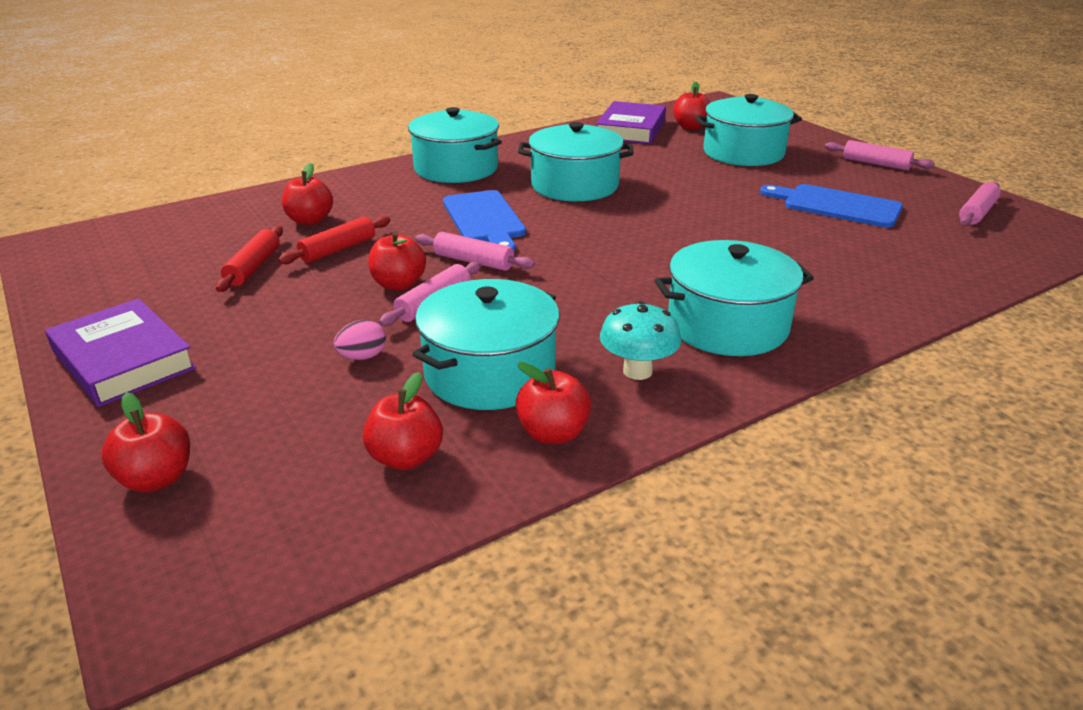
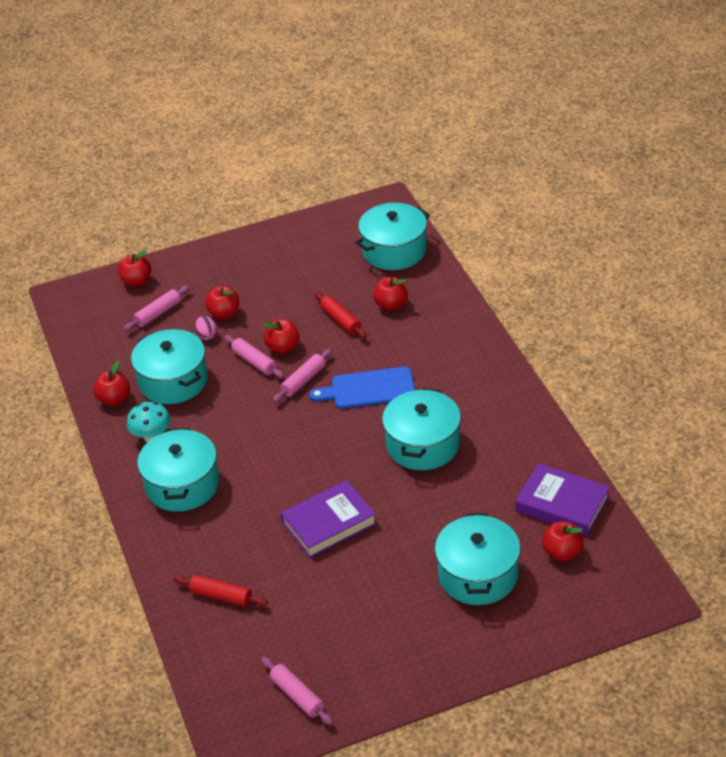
camera: 105 degrees right, 10 degrees up
(123, 360) = (236, 256): purple book -> purple book (329, 523)
(253, 267) = (326, 287): red rolling pin -> red rolling pin (221, 596)
(405, 457) = (118, 351): red apple -> red apple (224, 313)
(456, 168) = (477, 377): turquoise pot -> turquoise pot (394, 250)
(836, 206) = (338, 602): blue cutting board -> none
(876, 164) = (427, 670): pink rolling pin -> pink rolling pin (158, 313)

